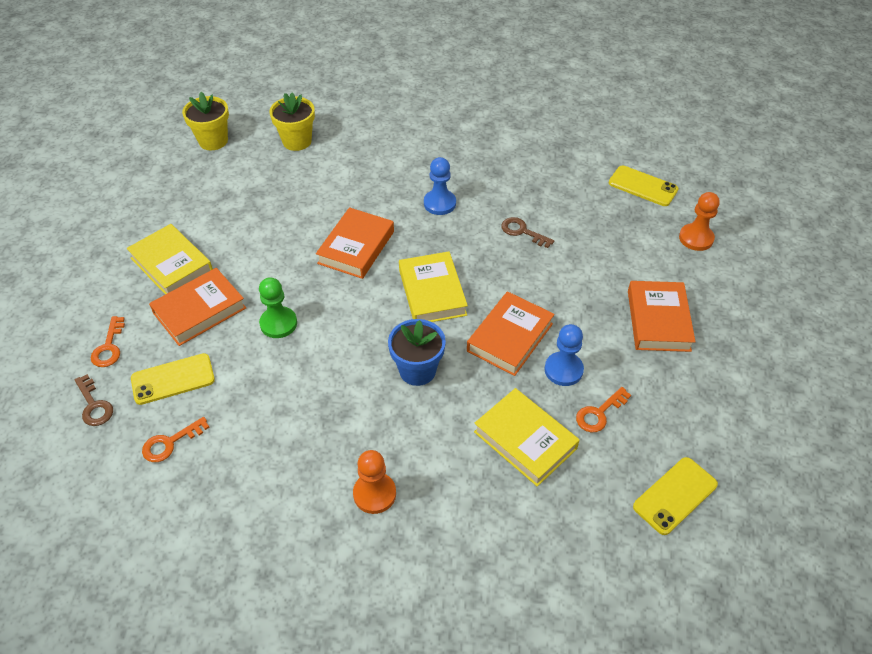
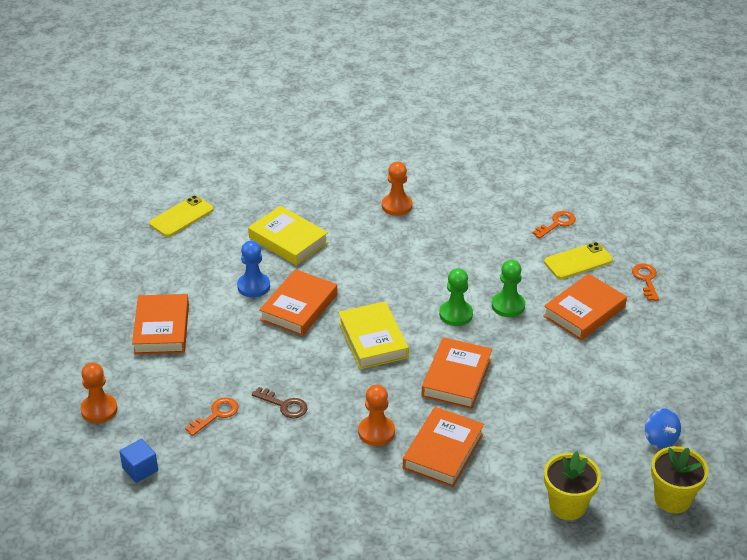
camera: 175 degrees right, 10 degrees down
(94, 405) = (630, 242): brown key -> none
(171, 265) = (634, 349): yellow book -> none
(196, 183) = (660, 439): none -> blue spinning top
(338, 316) = (456, 314): none -> green pawn
(384, 185) = (443, 451): none -> orange book
(417, 370) = (377, 279): blue flower pot -> none
(439, 203) = (376, 432): blue pawn -> orange pawn
(599, 413) = (228, 259): orange key -> orange key (216, 415)
(643, 186) = (140, 469): yellow phone -> blue cube

